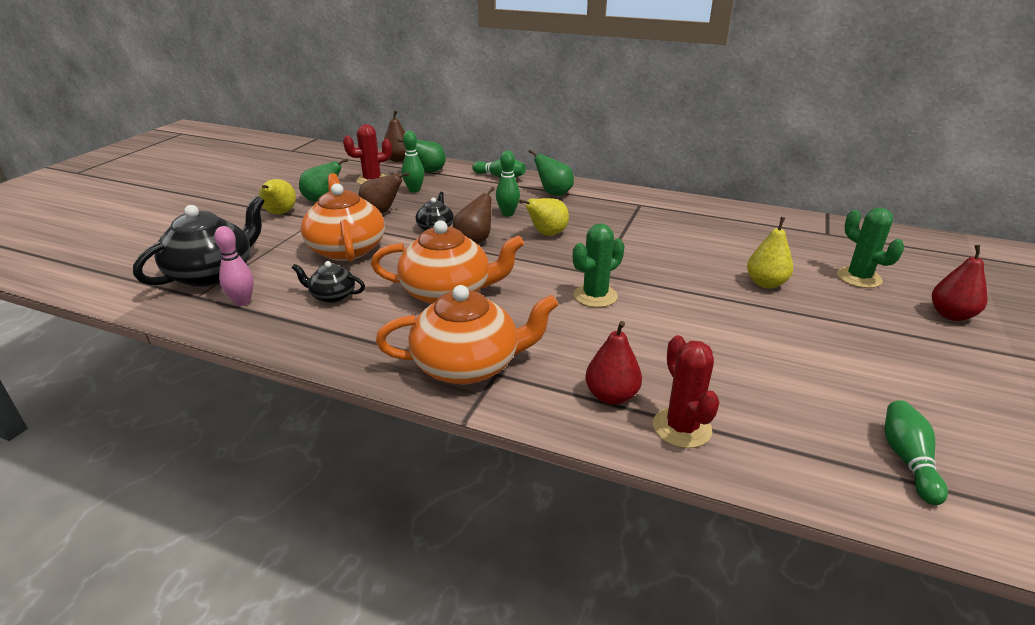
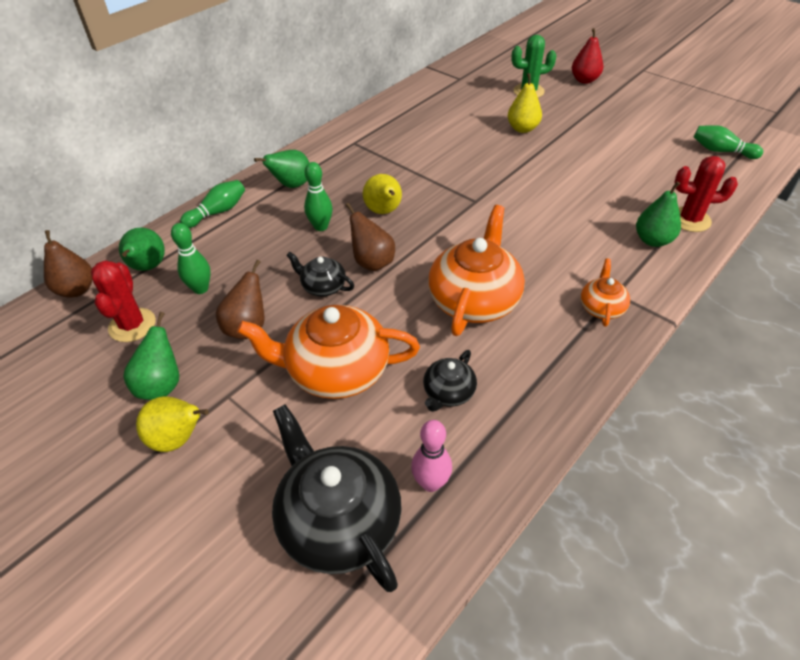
camera: 70 degrees left, 15 degrees up
(468, 365) = (601, 307): orange teapot -> orange teapot, size x0.50
(595, 296) = (512, 212): green cactus -> none
(611, 396) = (652, 240): red pear -> green pear

